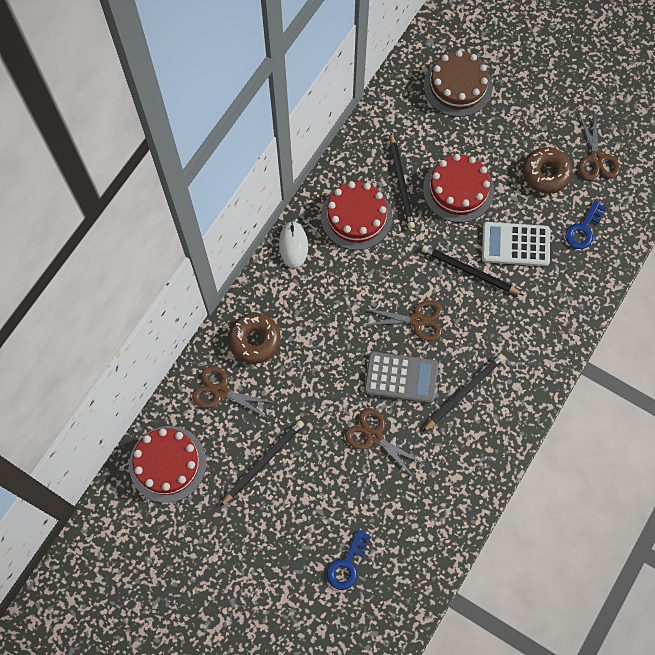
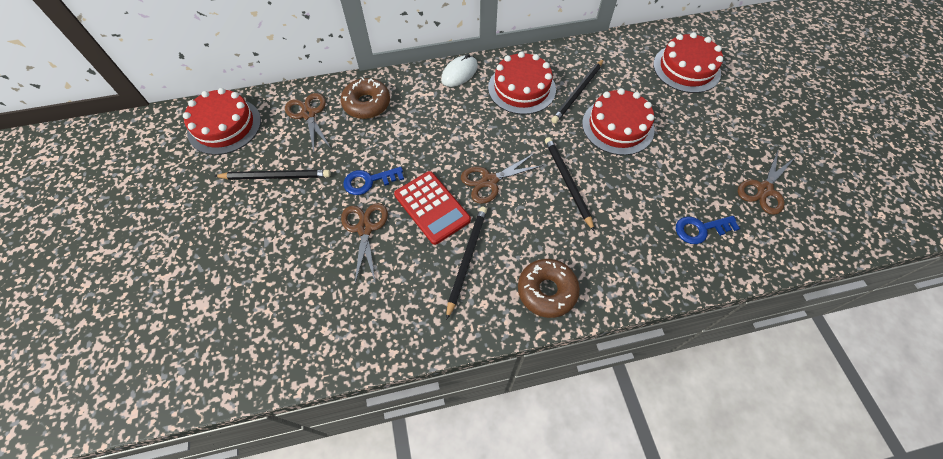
camera: 45 degrees right, 10 degrees down
(347, 564) = (233, 297): blue key -> blue key (369, 181)
(401, 377) = (432, 207): grey calculator -> red calculator
(417, 320) = (489, 181): brown scissors -> brown scissors turned 105 degrees clockwise
(457, 86) = (686, 68): brown cake -> red cake
(464, 392) = (466, 259): black pencil -> black pencil turned 75 degrees counterclockwise
(515, 244) = (626, 194): white calculator -> none
(545, 174) = (705, 167): brown donut -> brown donut (547, 291)

